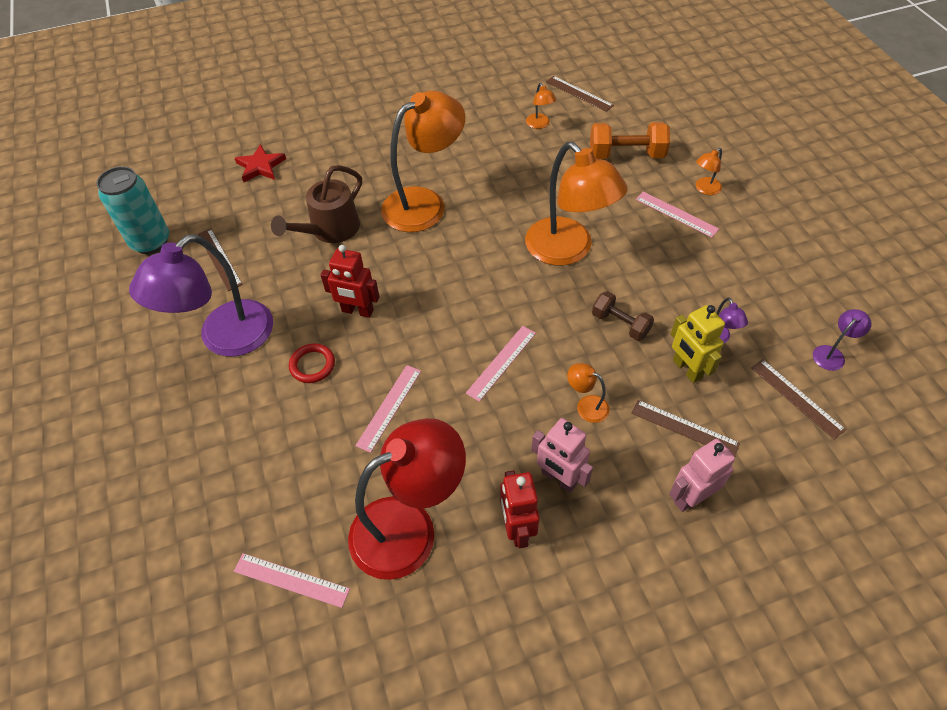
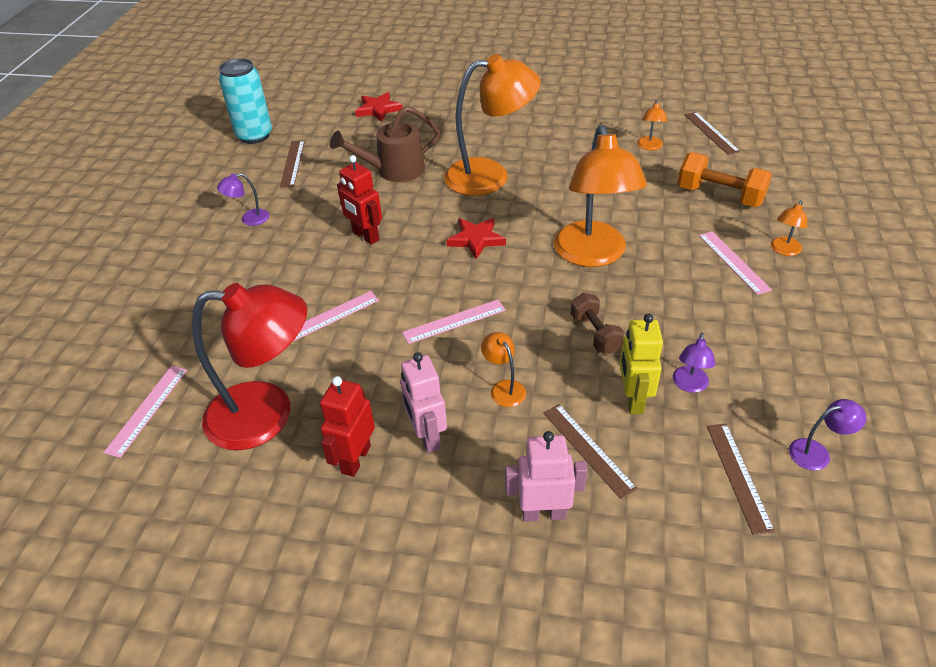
camera: 30 degrees right, 10 degrees down
(225, 338) = (249, 219): purple lamp -> purple lamp, size x0.41
(291, 580) = (147, 410): pink ruler -> pink ruler turned 60 degrees clockwise
(312, 365) = (296, 262): red ring -> none
(460, 274) = (476, 239): none -> red star
(704, 189) = (783, 250): orange lamp -> orange lamp turned 45 degrees counterclockwise

